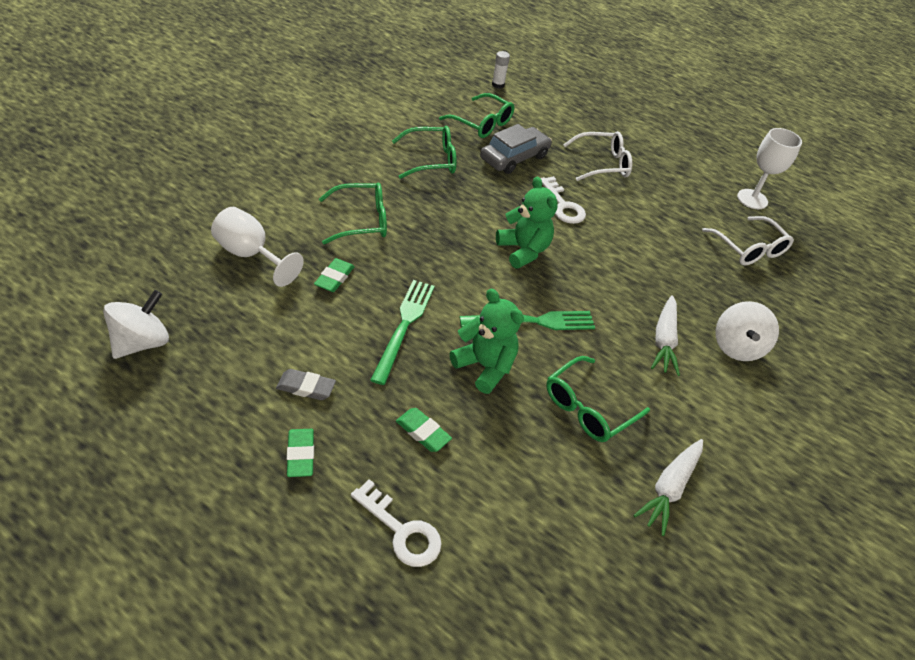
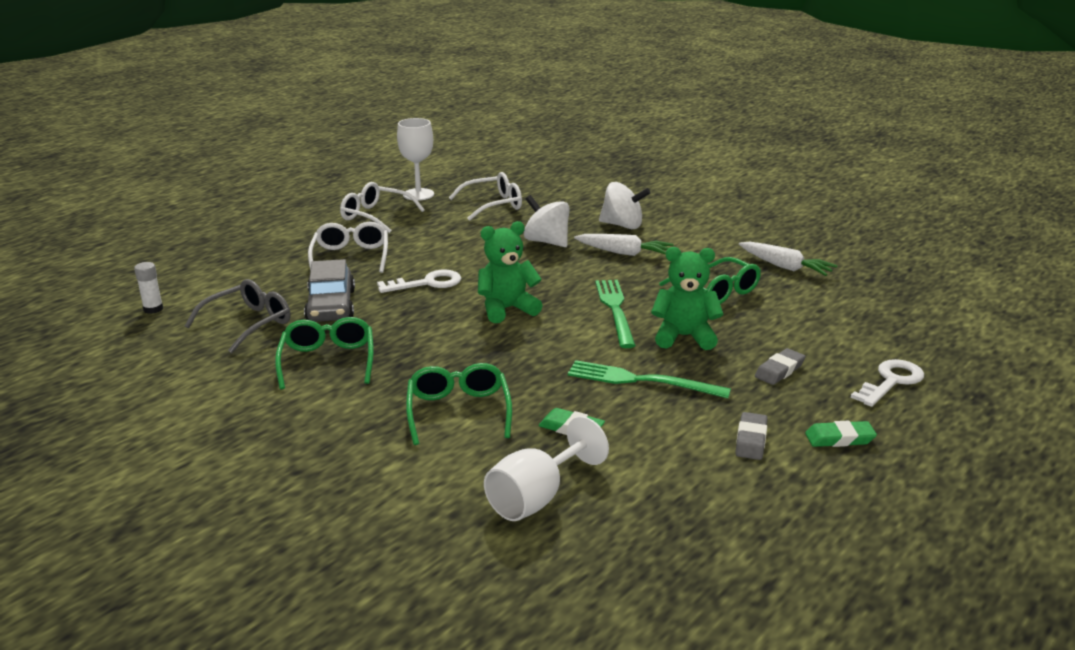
camera: 80 degrees left, 20 degrees down
(142, 342) = (725, 576): white spinning top -> white spinning top (547, 242)
(423, 432) = (779, 370): green eraser -> grey eraser
(482, 123) = (248, 324): green glasses -> grey glasses
(485, 366) = (684, 337): green teddy bear -> green teddy bear turned 45 degrees clockwise
(514, 158) = (331, 306): grey car -> grey car turned 150 degrees counterclockwise
(690, 175) = (376, 216): none -> white glasses

